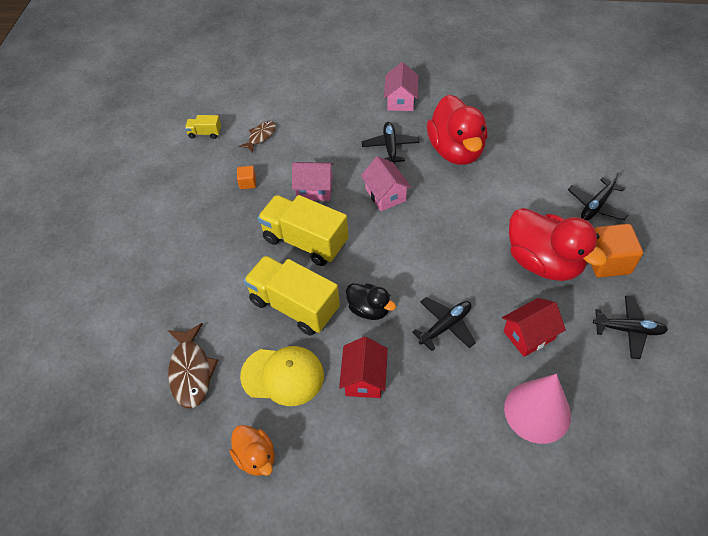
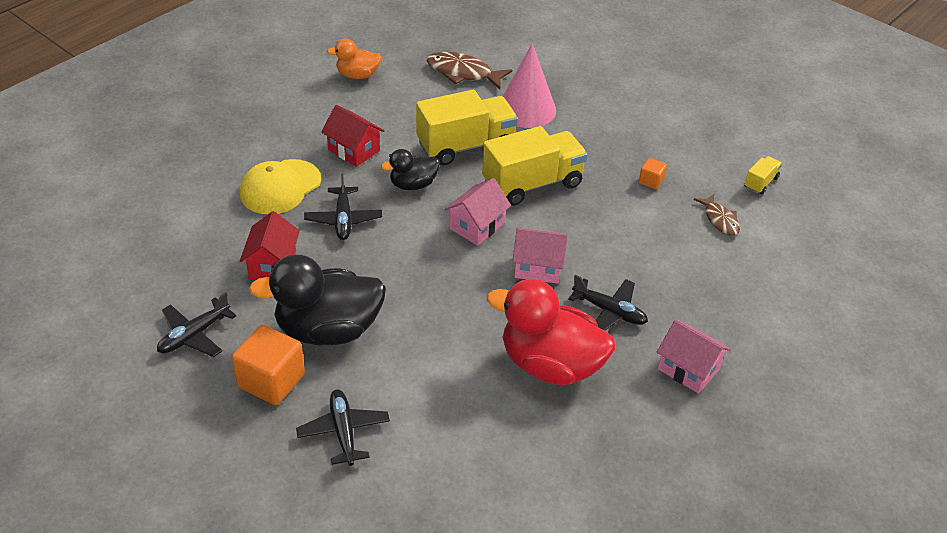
camera: 120 degrees right, 10 degrees down
(283, 376) = (406, 112): yellow cap -> yellow cap (280, 187)
(314, 189) = (596, 221): pink house -> pink house (476, 226)
(537, 411) = (210, 224): pink cone -> pink cone (526, 109)
(543, 262) = (328, 330): red duck -> black duck

